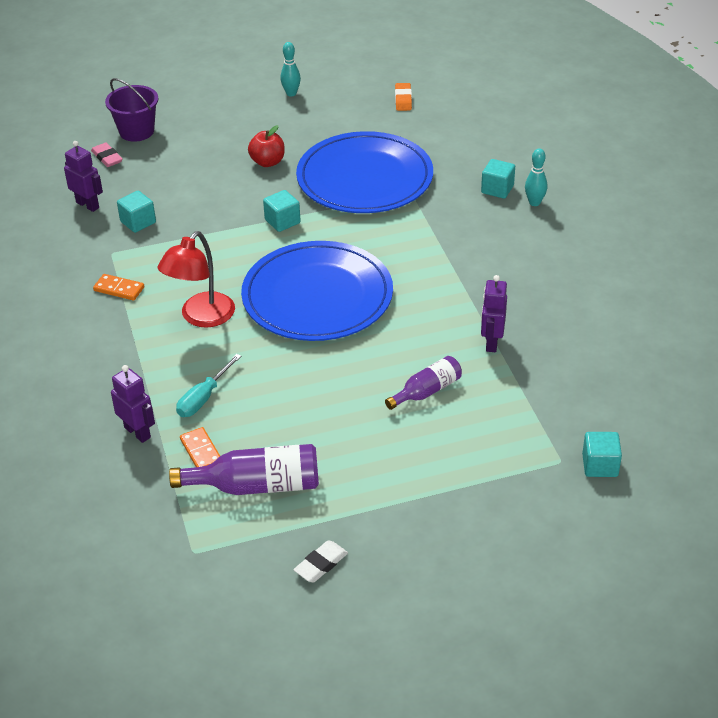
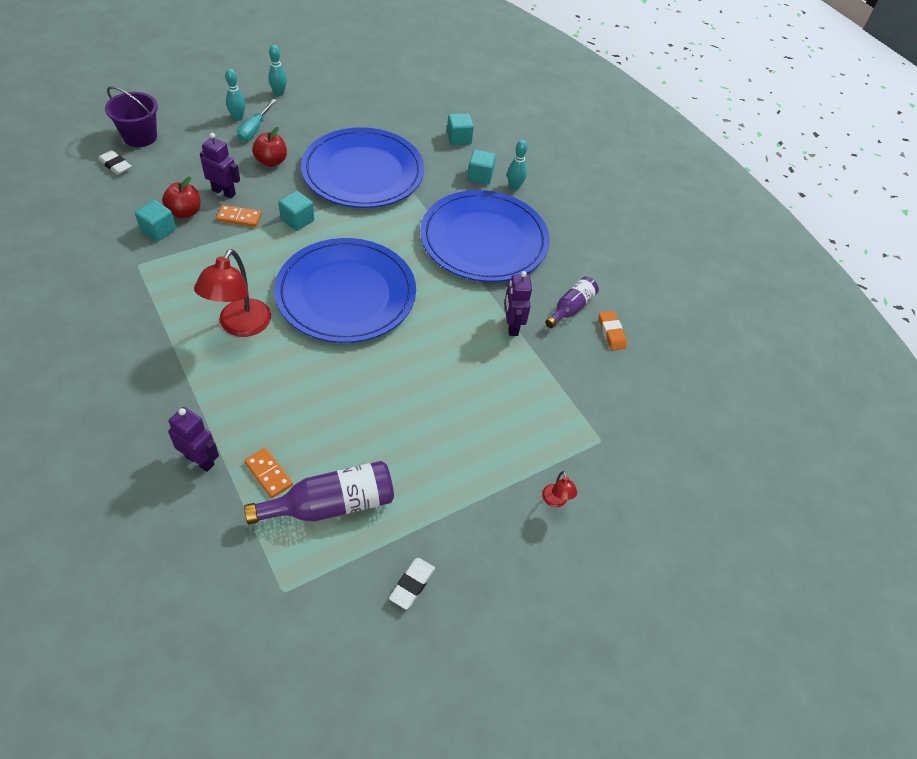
camera: 20 degrees left, 10 degrees up
(88, 205) = (105, 215): purple robot -> purple robot (224, 192)
(107, 158) = (115, 165): pink eraser -> white eraser
(119, 289) = (152, 303): orange domino -> orange domino (239, 217)
(168, 206) = (185, 212): none -> red apple
(203, 398) = (259, 414): turquoise screwdriver -> turquoise screwdriver (254, 129)
(241, 117) = (238, 118): none -> turquoise bowling pin
(403, 100) = (379, 95): orange eraser -> orange eraser (611, 332)
(426, 391) = (467, 382): purple bottle -> purple bottle (571, 308)
(483, 255) = (484, 240): none -> blue plate
(493, 511) = (555, 501): none -> red lamp
(600, 465) = (634, 440): turquoise cube -> turquoise cube (459, 138)

